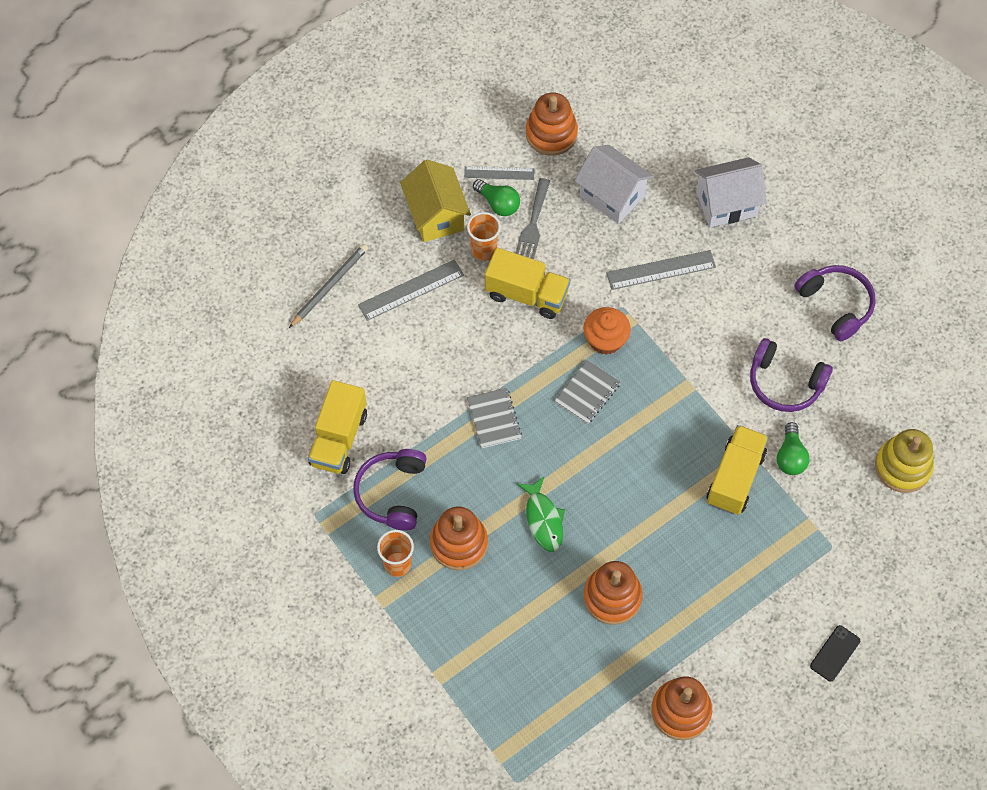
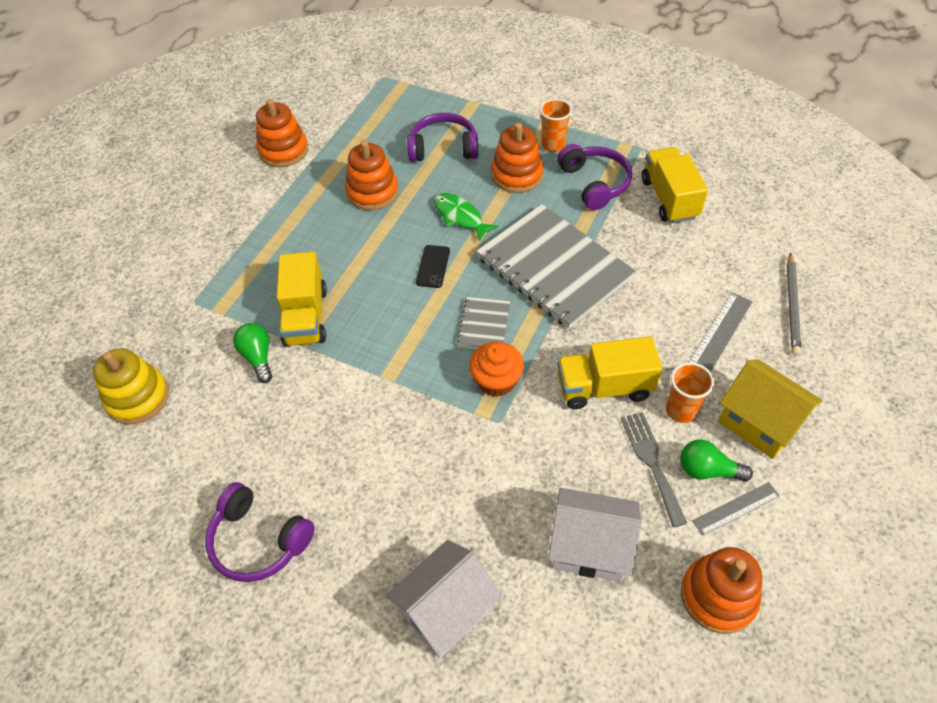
camera: 155 degrees right, 10 degrees down
(494, 419) = (553, 268): grey notebook -> grey notebook, size x2.23
(661, 270) = (481, 483): grey ruler -> none
(785, 383) = (289, 424): purple headphones -> purple headphones (443, 148)
(835, 653) = (169, 229): black phone -> black phone (433, 266)

